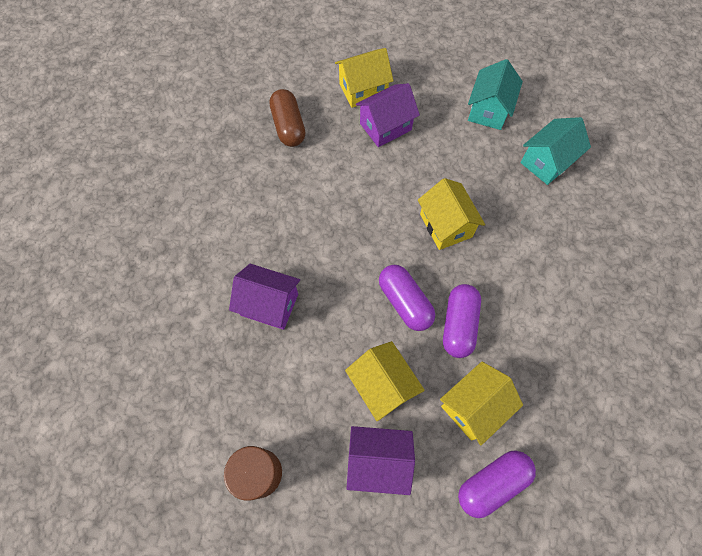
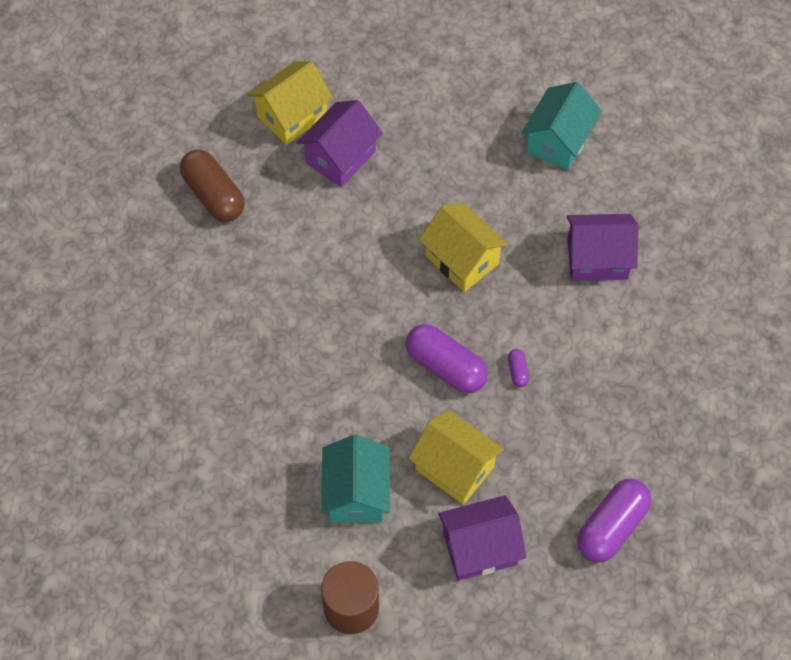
camera: 20 degrees left, 5 degrees down
(269, 304) = (284, 423): purple house -> purple house (597, 259)
(458, 324) = (517, 371): purple capsule -> purple capsule, size x0.44
(473, 406) = (565, 455): yellow house -> none
(488, 110) = (464, 95): turquoise house -> turquoise house (356, 493)

